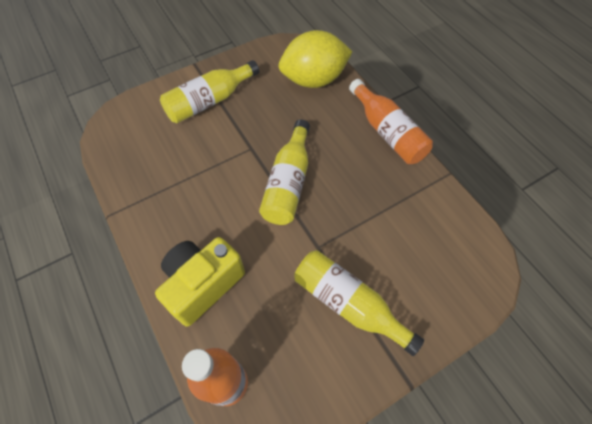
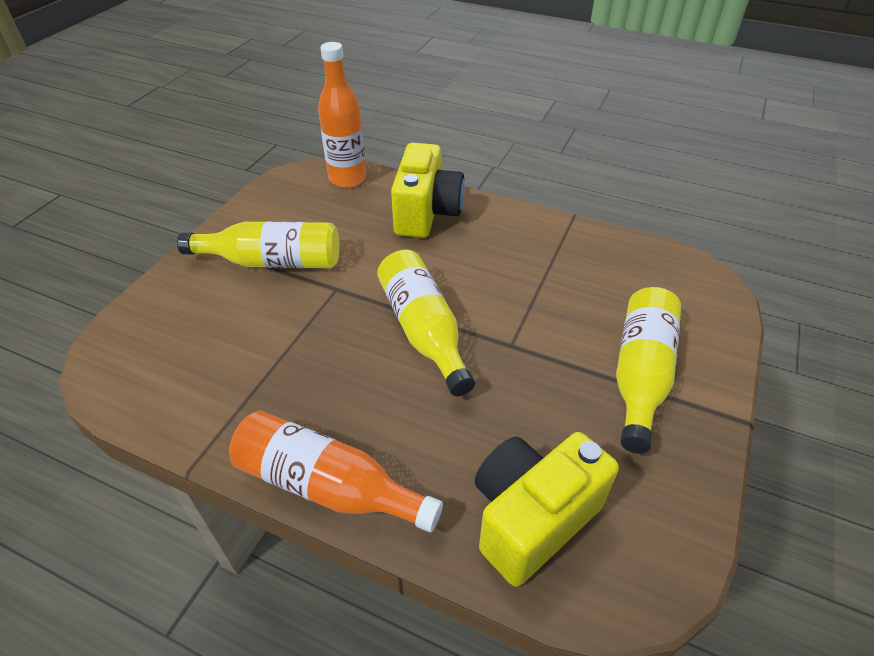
camera: 145 degrees right, 15 degrees down
(314, 80) = (532, 518): yellow lemon -> yellow camera

